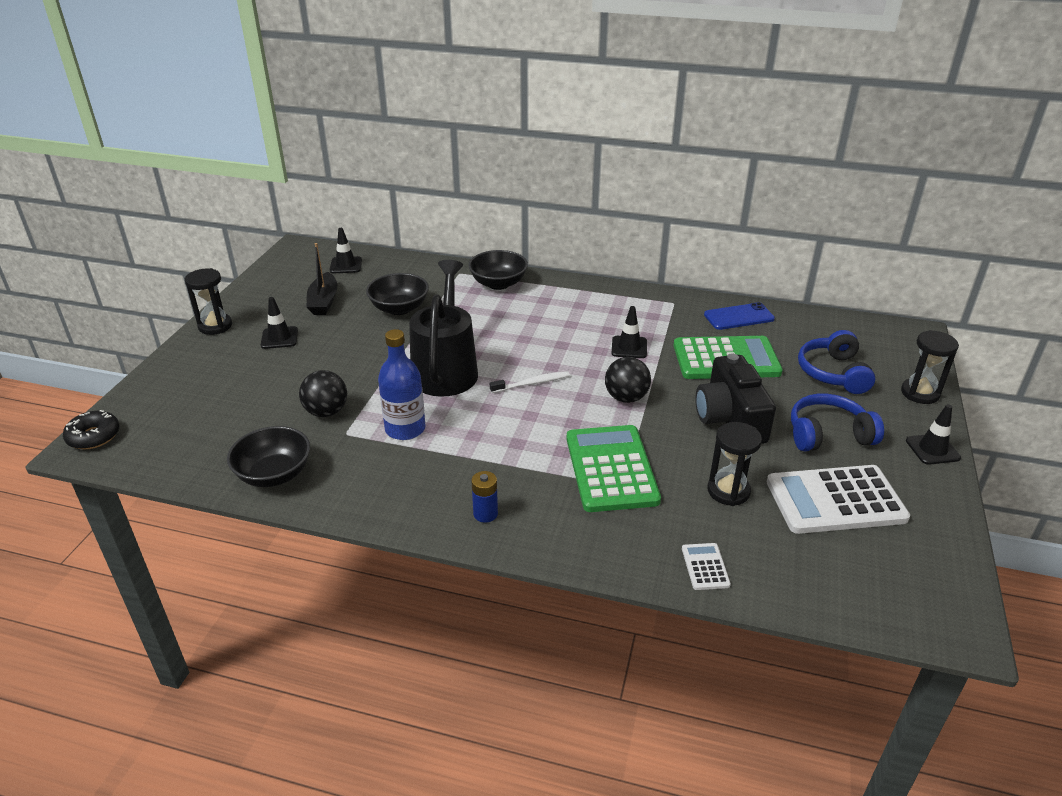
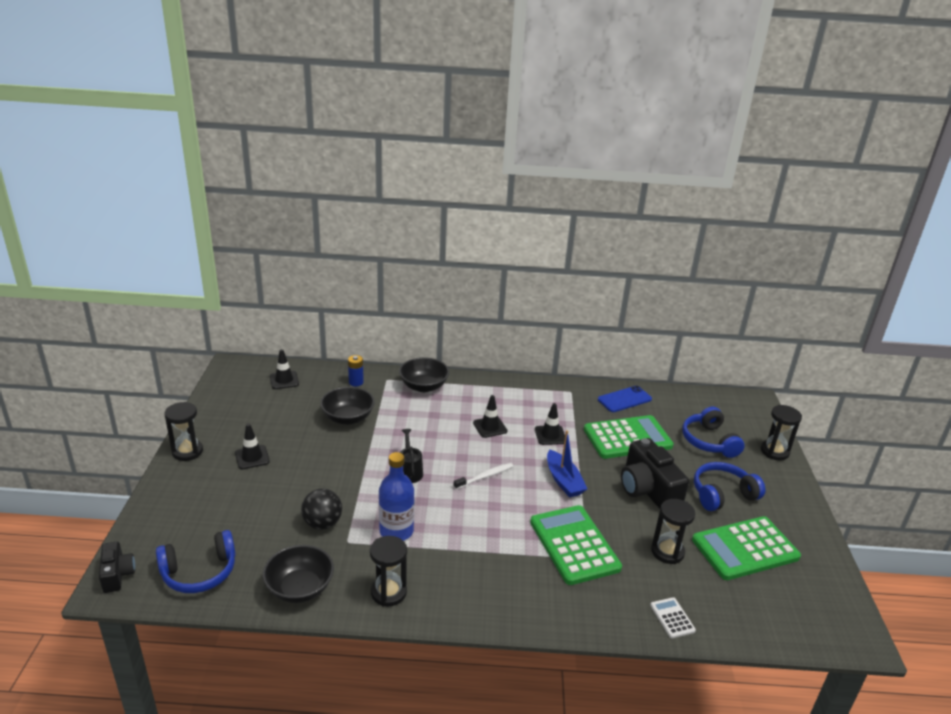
camera: 15 degrees left, 5 degrees down
(94, 436) = (117, 574): black donut -> black camera
(176, 444) = (199, 572): none -> blue headphones
(323, 301) = (278, 418): black boat -> none
(369, 491) = (388, 592): none -> black hourglass
(446, 369) = (409, 471): black watering can -> black watering can, size x0.46
(485, 514) = (491, 598): blue battery -> blue battery (356, 382)
(626, 398) = (563, 481): black ball -> blue boat
(835, 500) = (745, 549): white calculator -> green calculator
(932, 449) = (797, 497): black traffic cone -> black traffic cone (490, 427)

